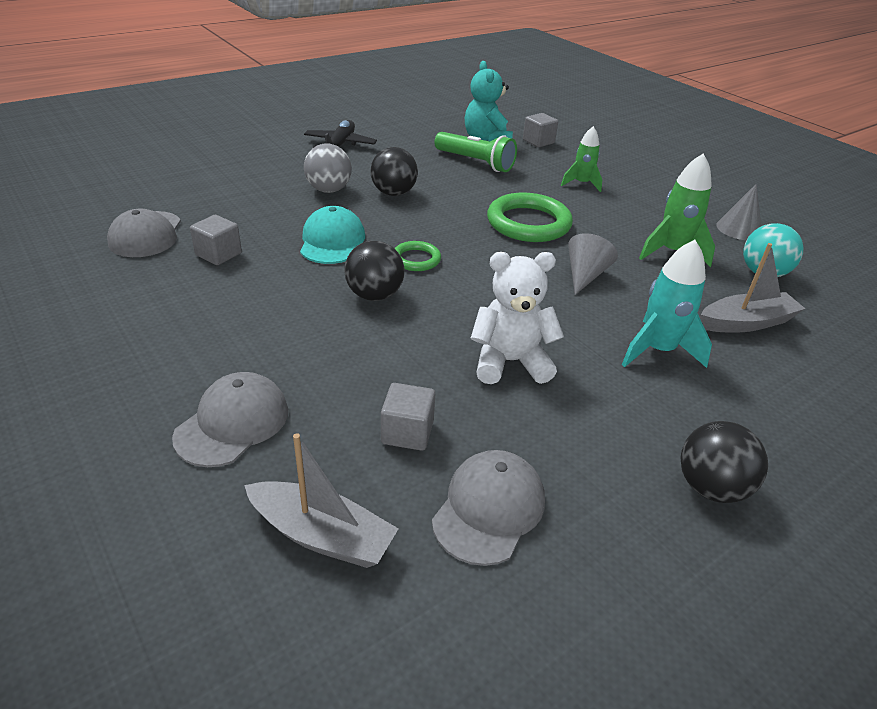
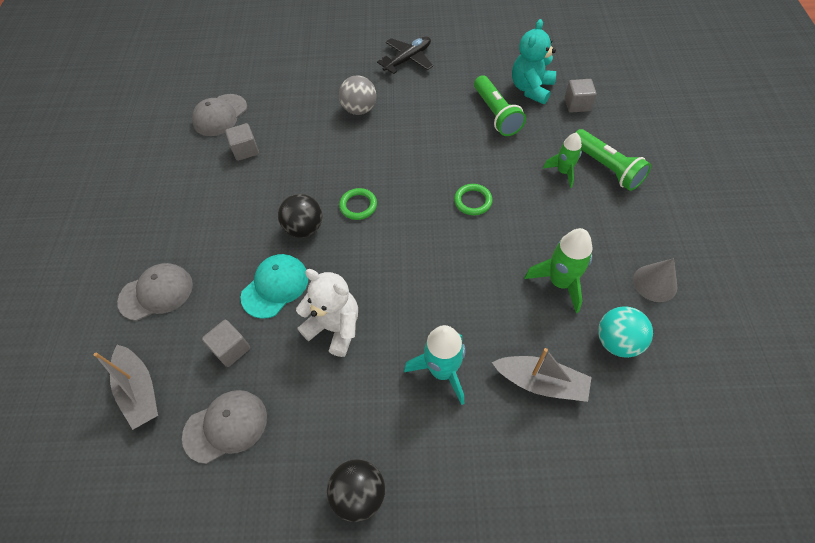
camera: 40 degrees right, 20 degrees up
(332, 241) = (320, 165): turquoise cap -> turquoise cap (275, 286)
(393, 193) = (401, 129): black ball -> none
(528, 223) = (473, 201): green ring -> green ring, size x0.53
(585, 275) = (462, 275): grey cone -> none
(611, 172) = (606, 167): none -> green flashlight

